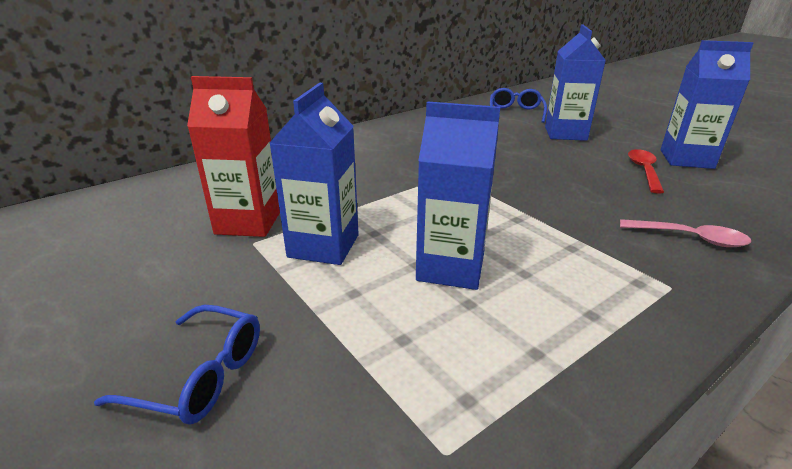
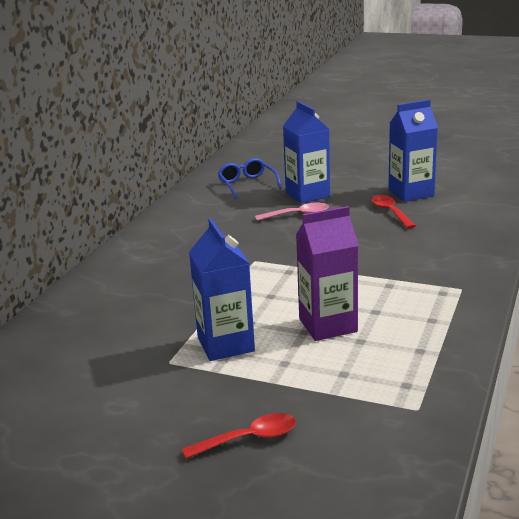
camera: 30 degrees left, 5 degrees down
(199, 375) = (249, 439): blue glasses -> red spoon
(248, 222) = (143, 350): red carton -> none
(450, 268) = (328, 325): blue carton -> purple carton
(690, 238) = (451, 254): pink spoon -> pink spoon (298, 215)

